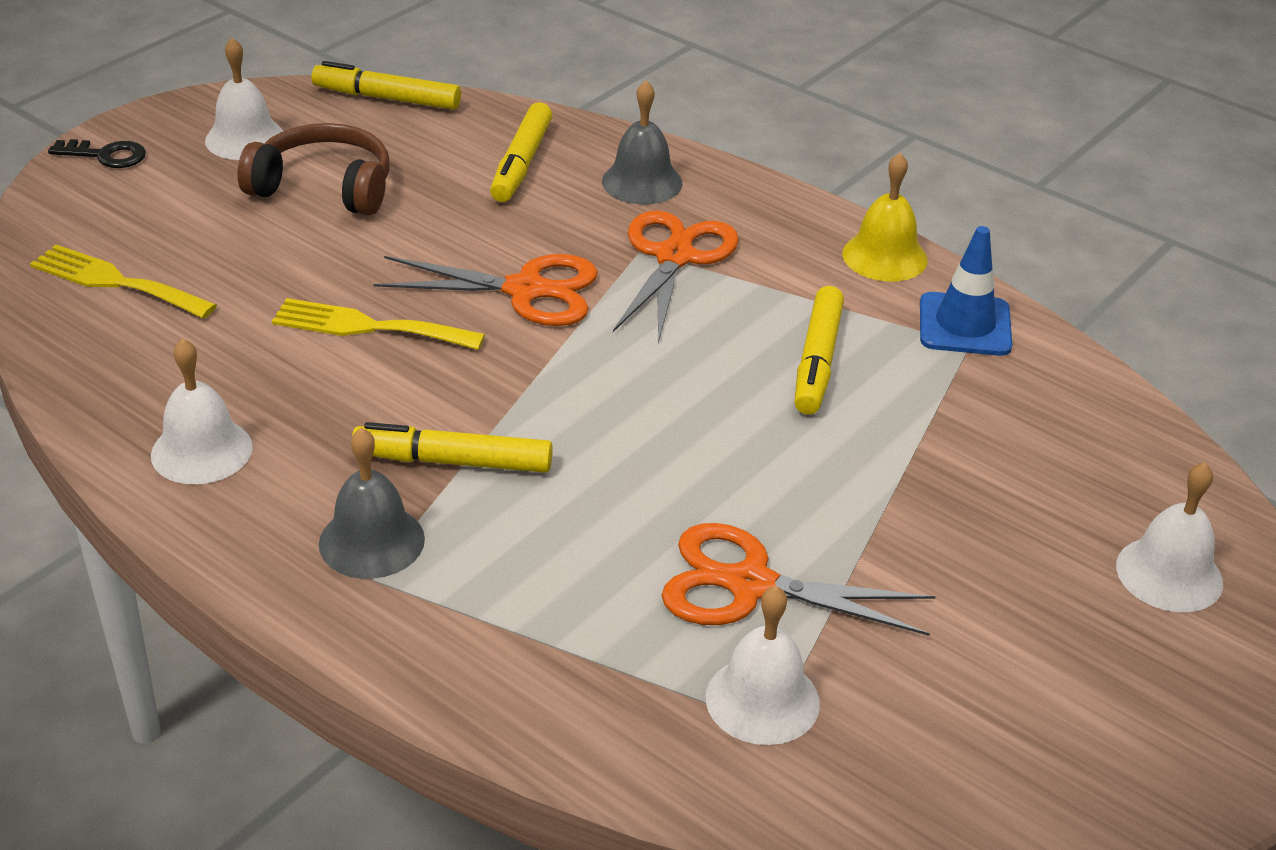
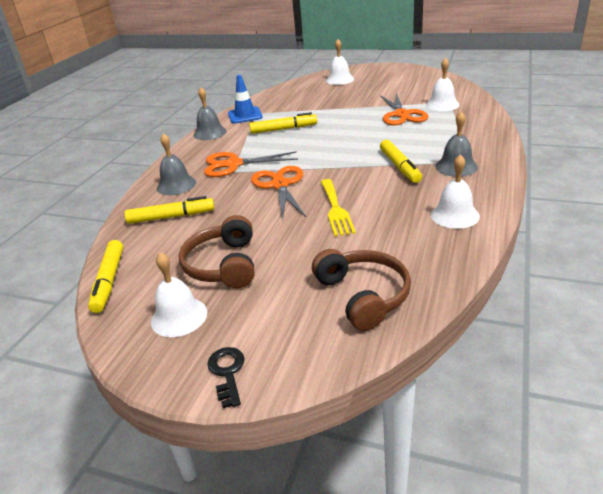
camera: 105 degrees left, 5 degrees down
(116, 282) = (363, 295): yellow fork -> brown headphones
(884, 256) = (210, 133): yellow bell -> grey bell

